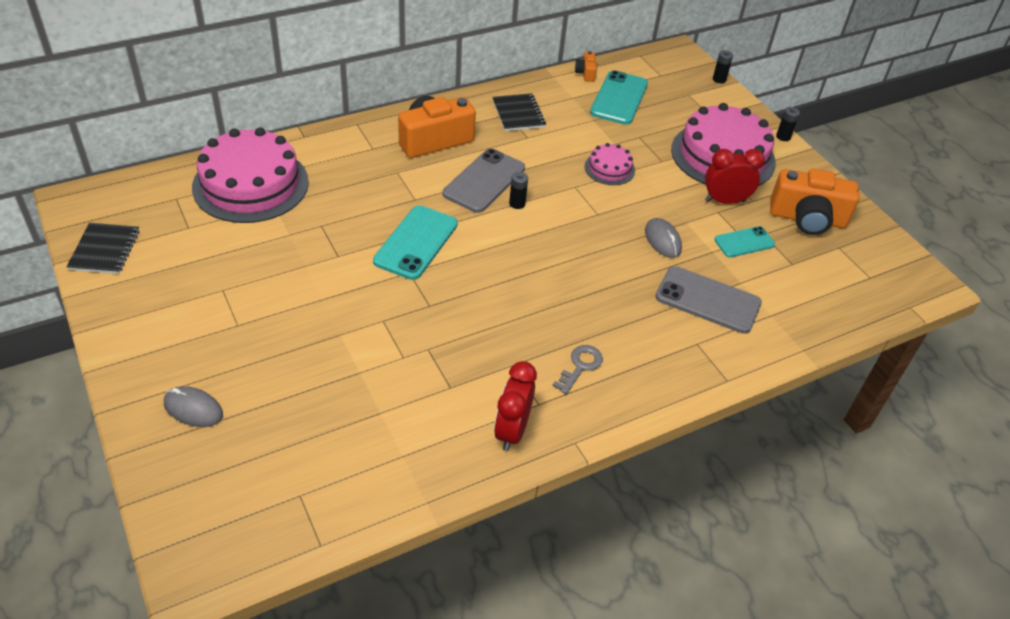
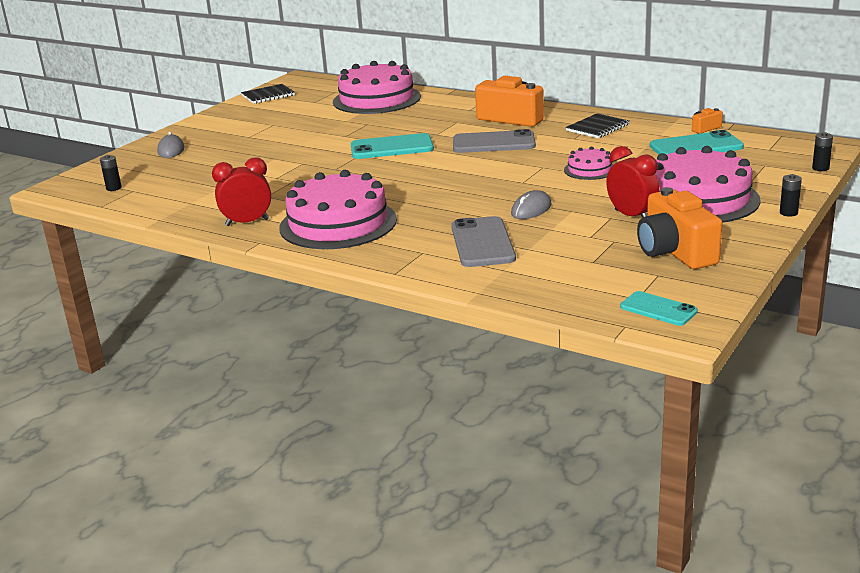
camera: 65 degrees right, 20 degrees down
(517, 204) = (486, 158): black battery -> black battery (114, 188)
(580, 366) = (338, 223): grey key -> pink cake
(744, 242) = (586, 237): turquoise phone -> turquoise phone (658, 309)

